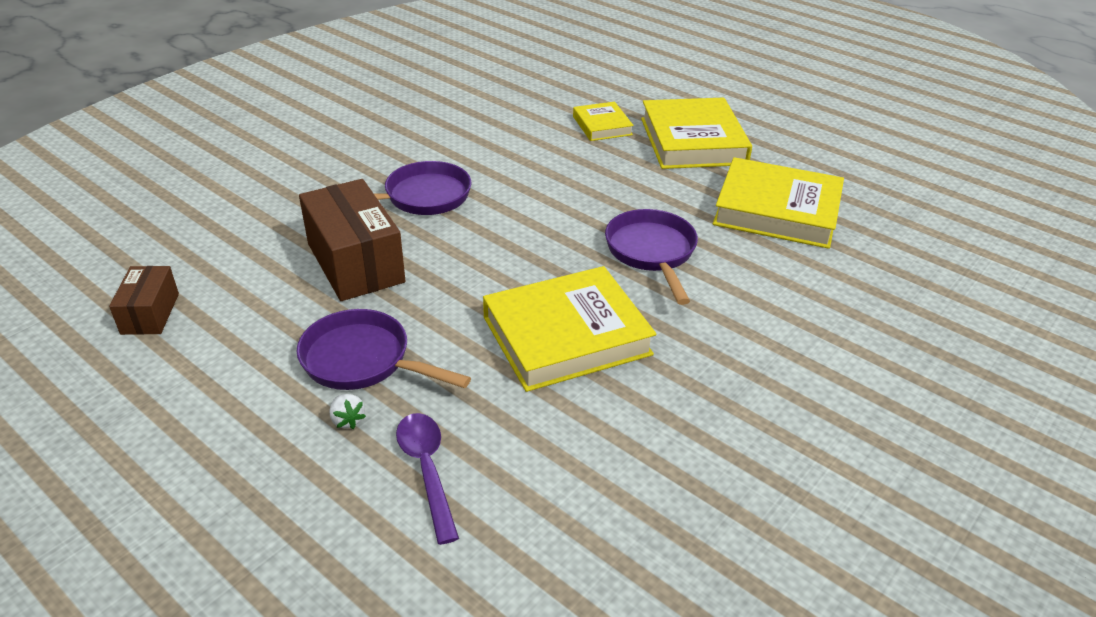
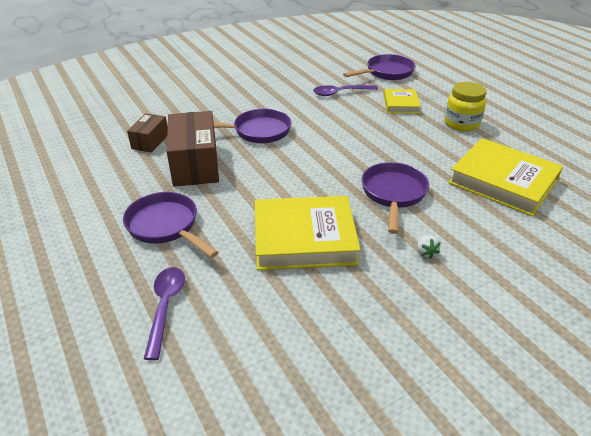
camera: 20 degrees right, 0 degrees up
(150, 313) = (63, 172): brown box -> brown box (150, 141)
(347, 420) = (136, 262): white strawberry -> white strawberry (425, 252)
(511, 121) = (340, 93): none -> purple spoon
(560, 82) = (386, 73): none -> purple pan
(693, 141) = (461, 124): yellow book -> yellow jar

